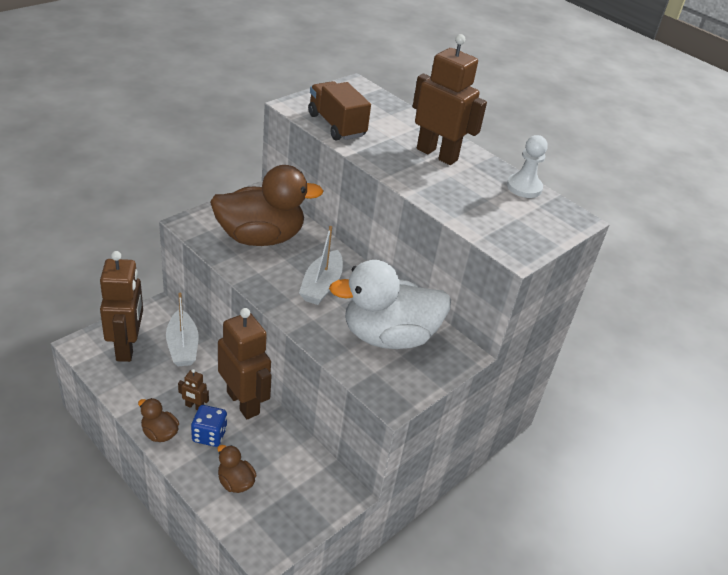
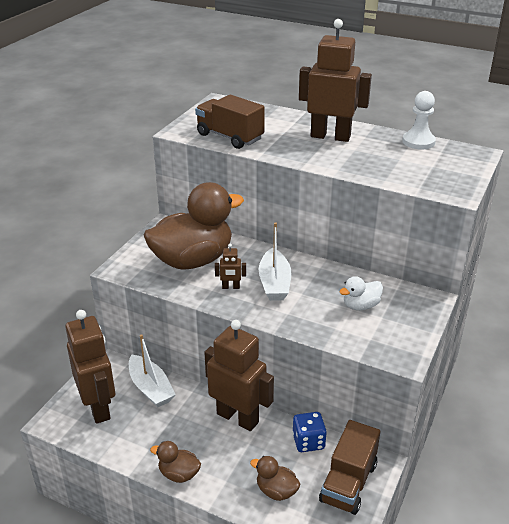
camera: 15 degrees left, 5 degrees down
(194, 406) = (196, 438): brown robot -> brown robot (231, 287)
(209, 435) = (226, 458): blue dice -> blue dice (308, 442)
(306, 501) = (348, 483): none -> brown truck
(388, 336) = (360, 306): white duck -> white duck, size x0.43

